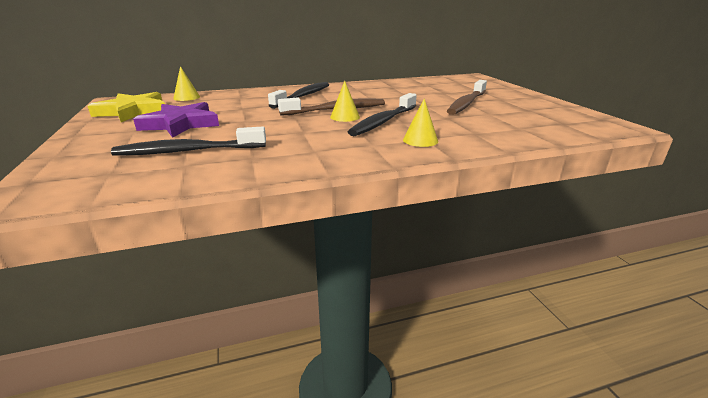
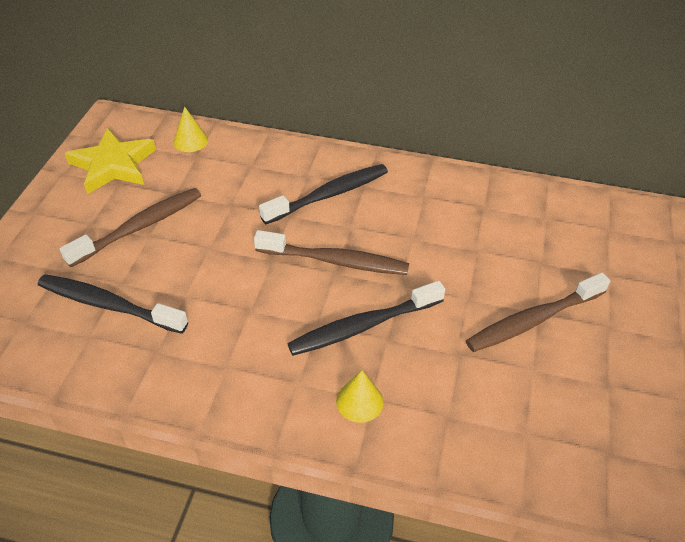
camera: 30 degrees right, 20 degrees up
(181, 124) = (140, 227): purple star -> brown toothbrush
(345, 117) = (328, 289): yellow cone -> none

